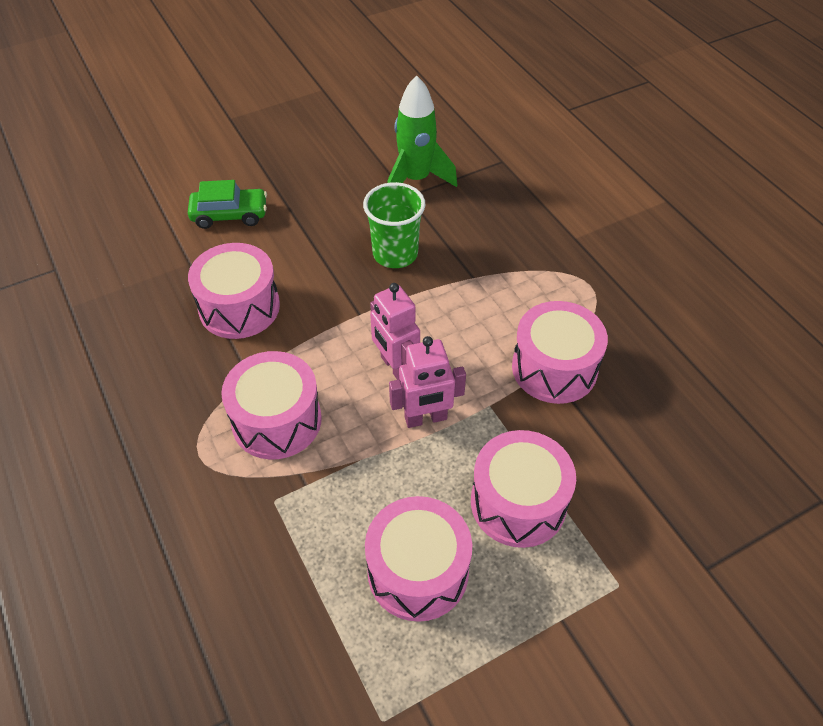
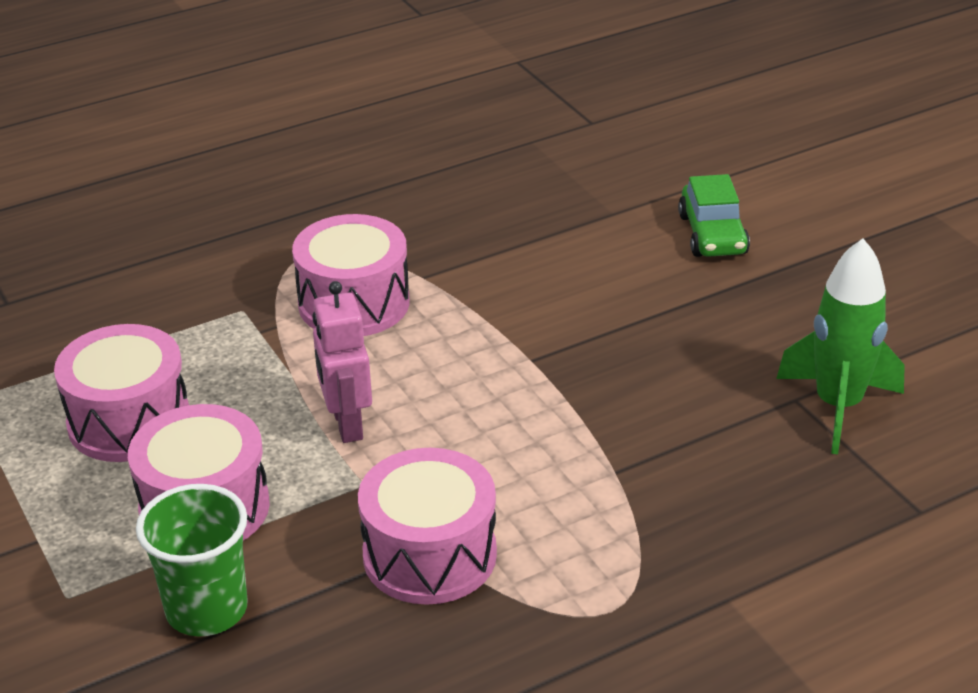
camera: 90 degrees right, 15 degrees down
(239, 307) = (537, 259): pink drum -> none
(395, 254) = (656, 389): green cup -> green cup (206, 609)
(395, 367) = (435, 395): pink robot -> none

